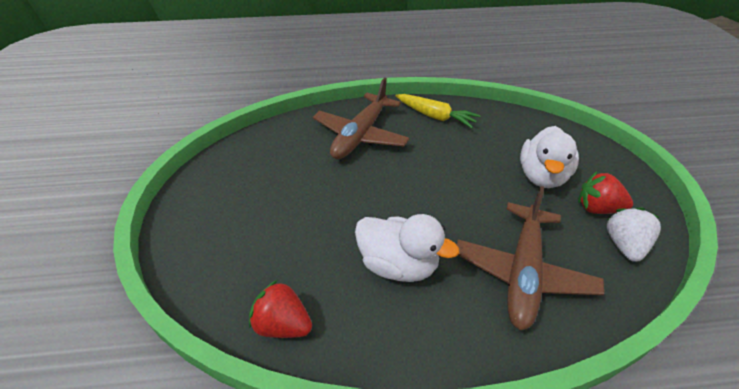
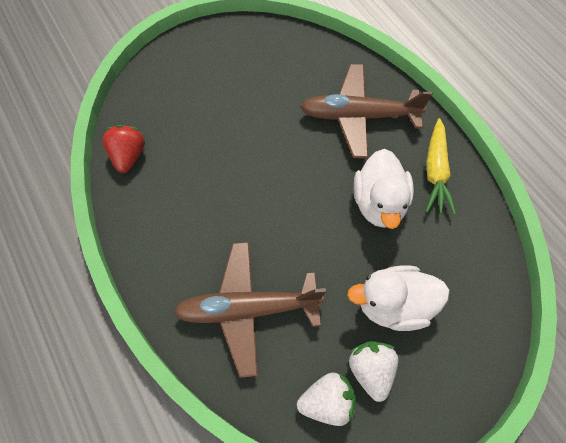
camera: 65 degrees right, 20 degrees up
(398, 264) = (212, 208): white duck -> white duck (379, 203)
(597, 208) = (370, 370): red strawberry -> white strawberry

